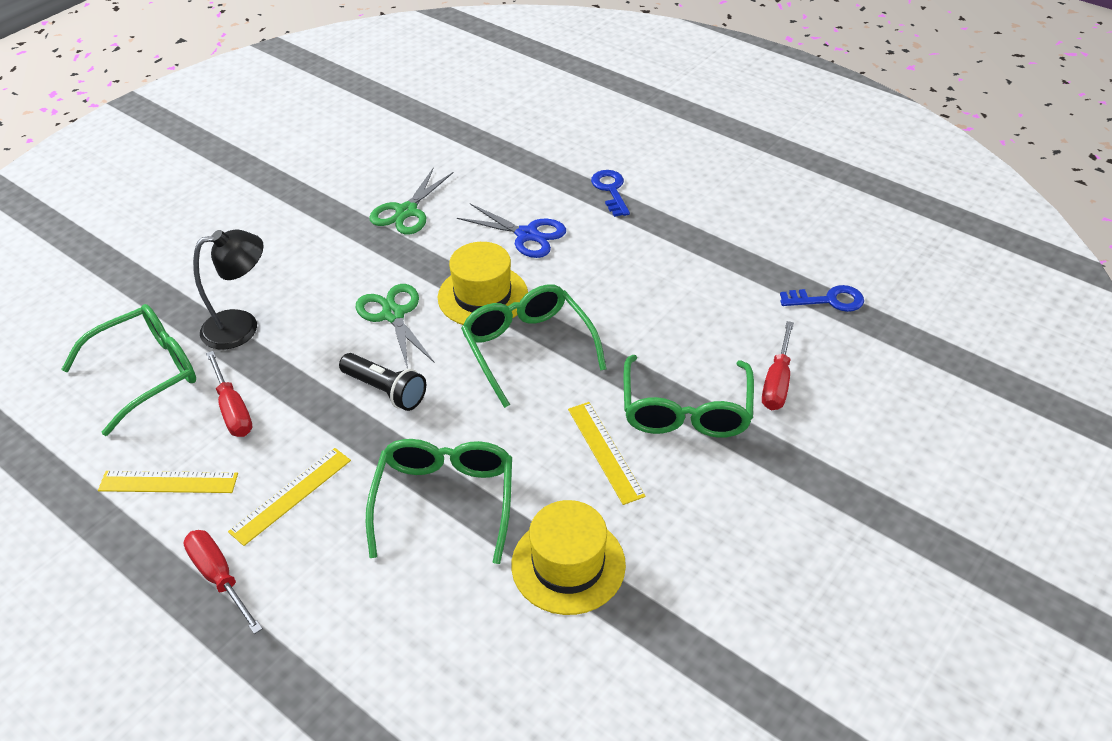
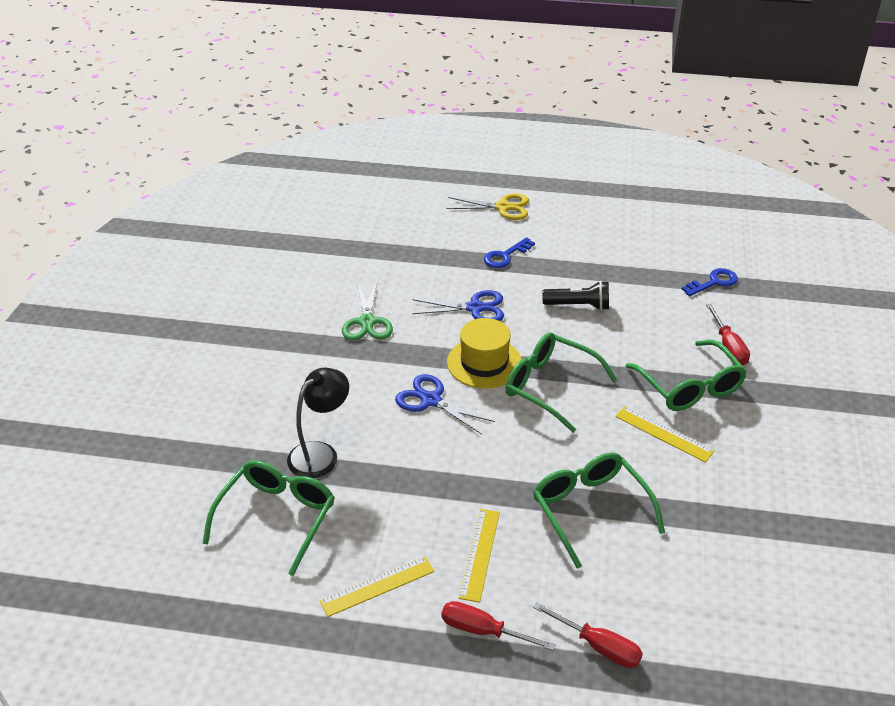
camera: 30 degrees left, 5 degrees down
(233, 410) = (375, 515): red screwdriver -> red screwdriver (598, 646)
(385, 390) = (477, 455): black flashlight -> black flashlight (578, 306)
(393, 315) = (431, 400): green scissors -> blue scissors
(568, 564) = (706, 514): yellow hat -> none
(610, 190) = (505, 256): blue key -> blue key turned 90 degrees counterclockwise
(656, 137) = (503, 207): none -> yellow scissors

